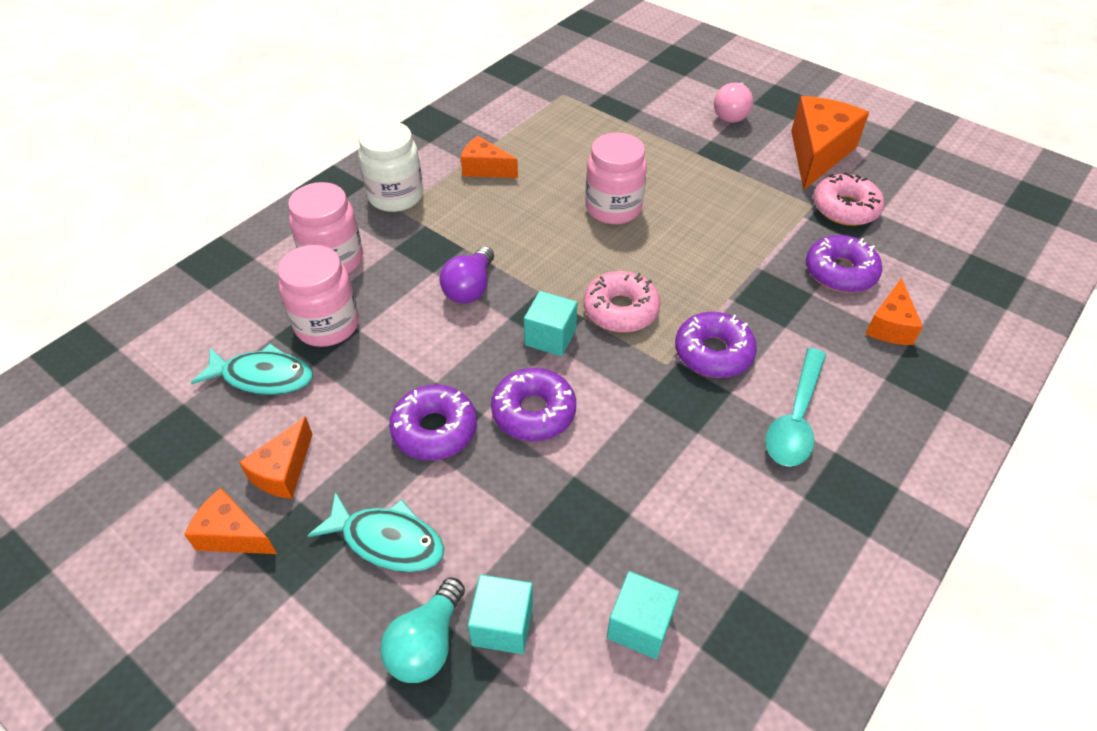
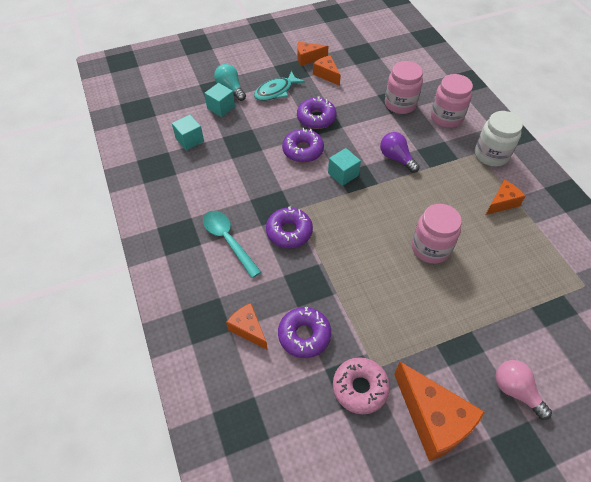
camera: 120 degrees right, 5 degrees up
(233, 535) = (308, 58): orange cheese -> orange cheese turned 150 degrees counterclockwise
(263, 377) = (380, 80): turquoise fish -> none
(620, 310) = (343, 209): pink donut -> none

